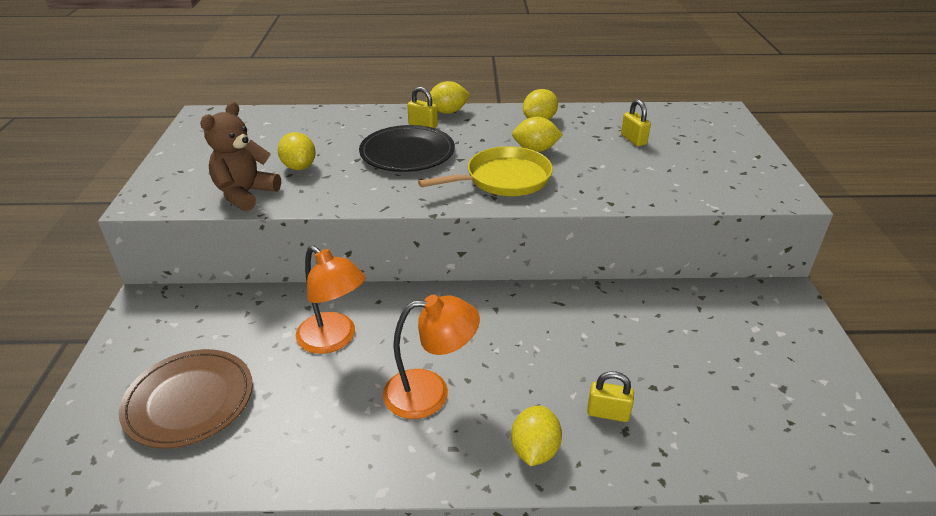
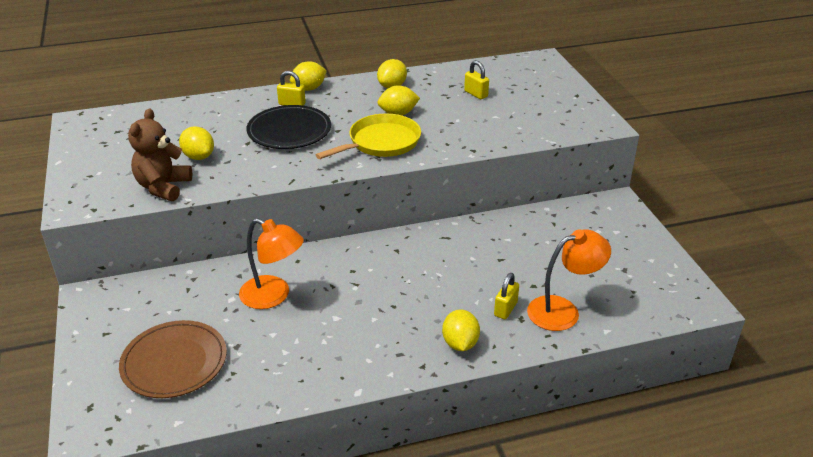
camera: 15 degrees left, 0 degrees up
(430, 392) = (368, 320): orange lamp -> orange lamp (563, 310)
(608, 413) = (505, 309): yellow padlock -> yellow padlock turned 60 degrees counterclockwise

